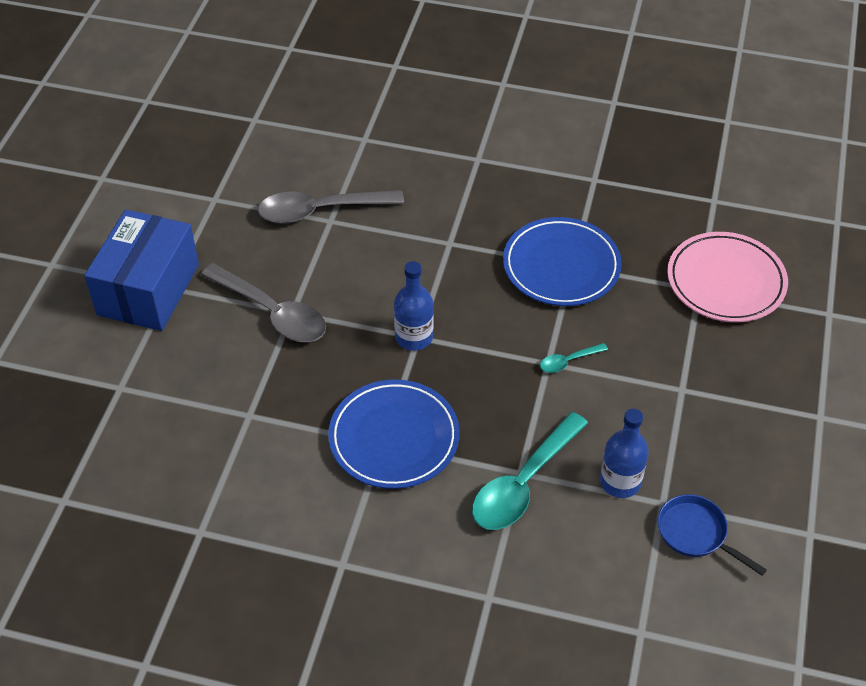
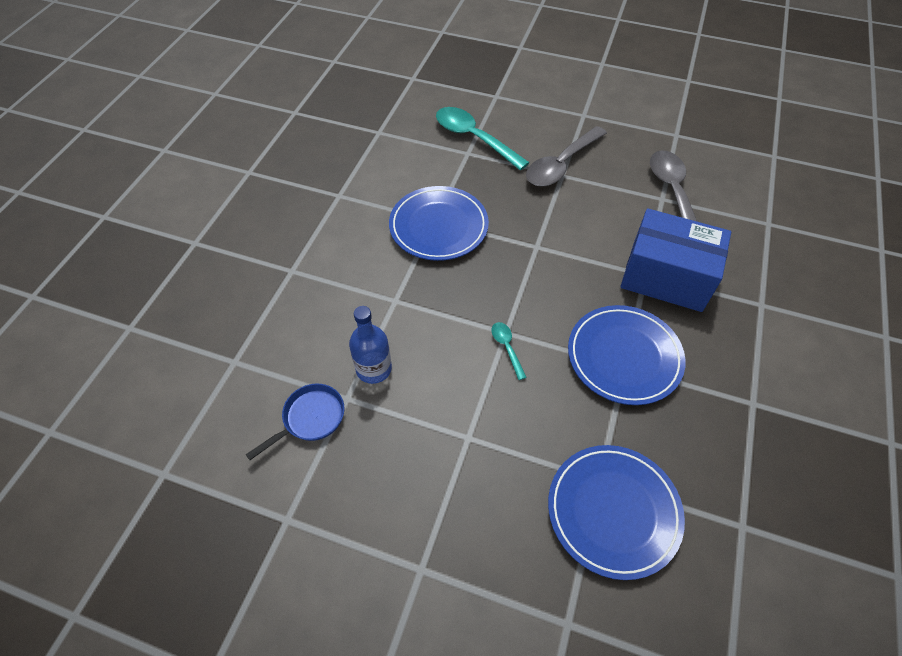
camera: 95 degrees right, 5 degrees up
(148, 289) = (581, 105): blue box -> blue box (666, 277)
(414, 337) = (536, 244): blue bottle -> none
(523, 483) = (384, 301): turquoise spoon -> turquoise spoon (474, 138)
(725, 281) = (613, 511): pink plate -> blue plate

